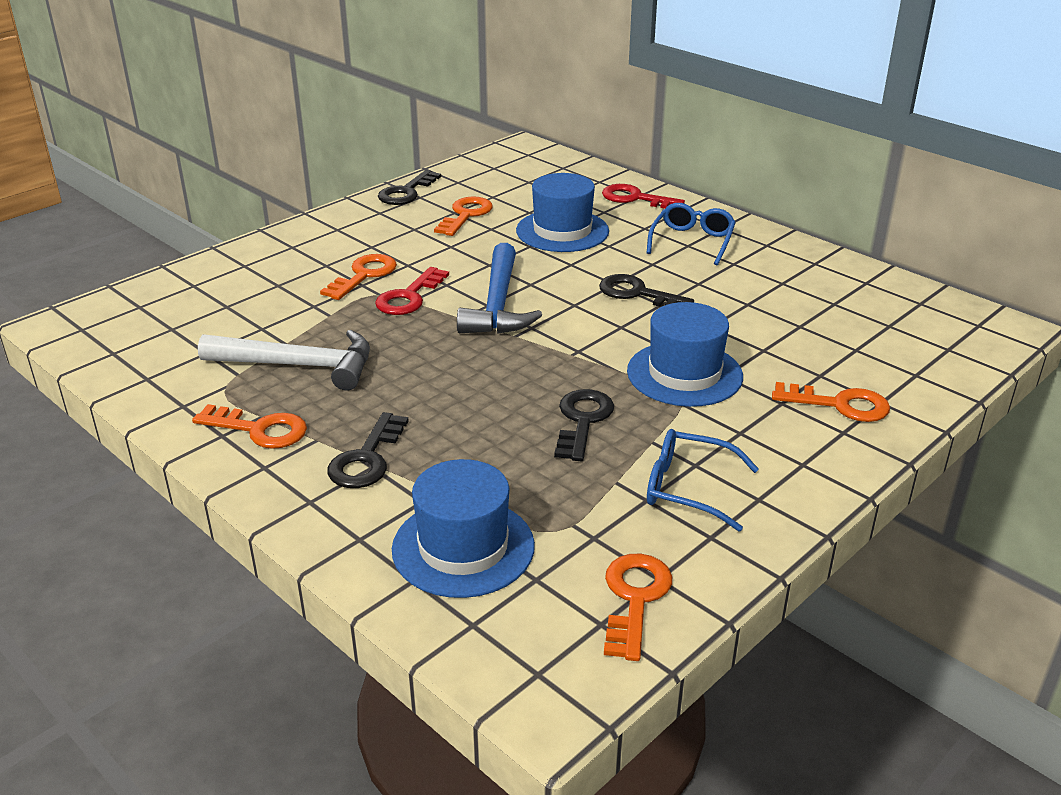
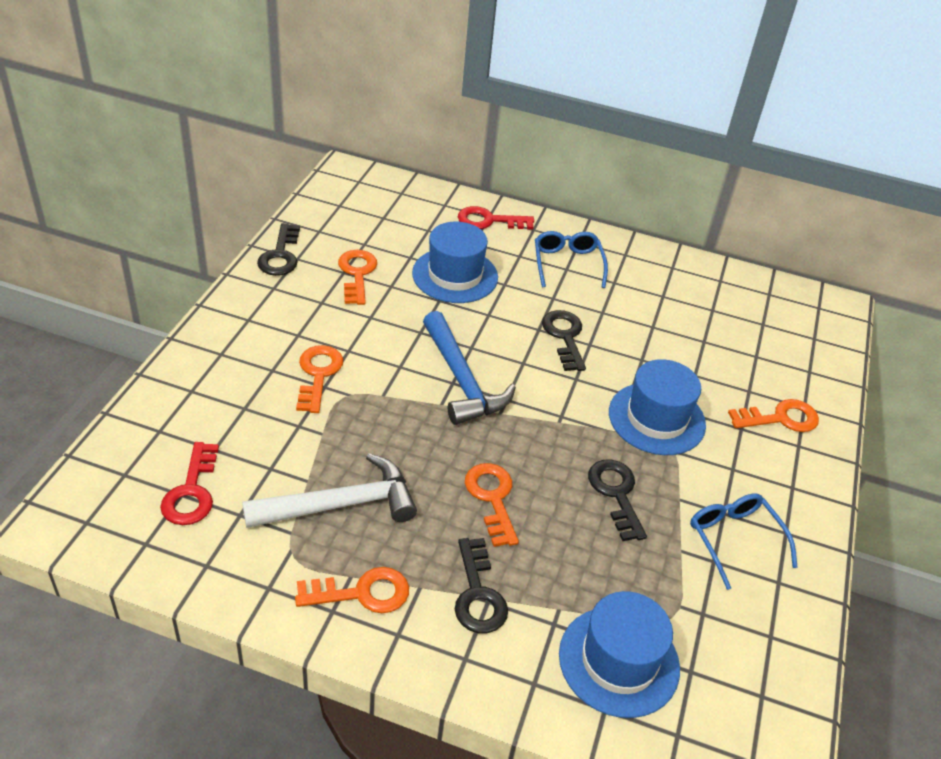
camera: 30 degrees left, 10 degrees up
(409, 297) = (378, 391): red key -> red key (191, 491)
(635, 599) = (769, 663): orange key -> orange key (492, 498)
(637, 294) = (564, 337): black key -> black key turned 75 degrees clockwise
(688, 488) = (734, 539): blue glasses -> blue glasses turned 75 degrees clockwise

